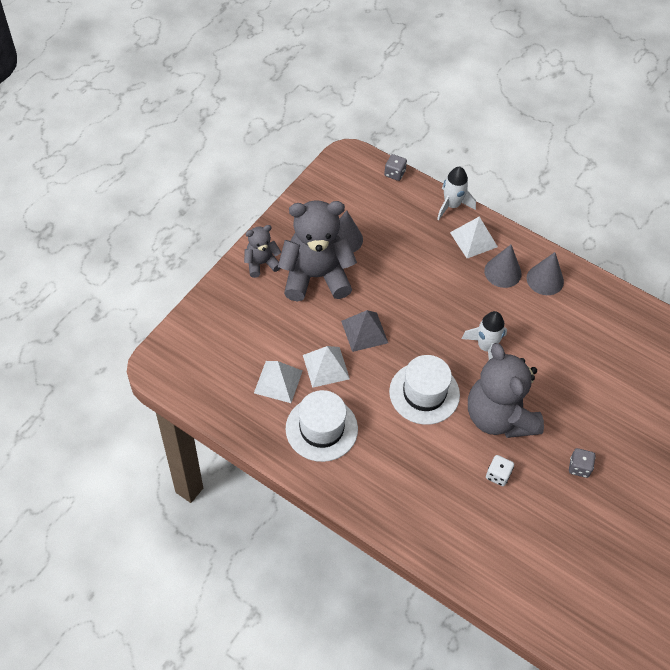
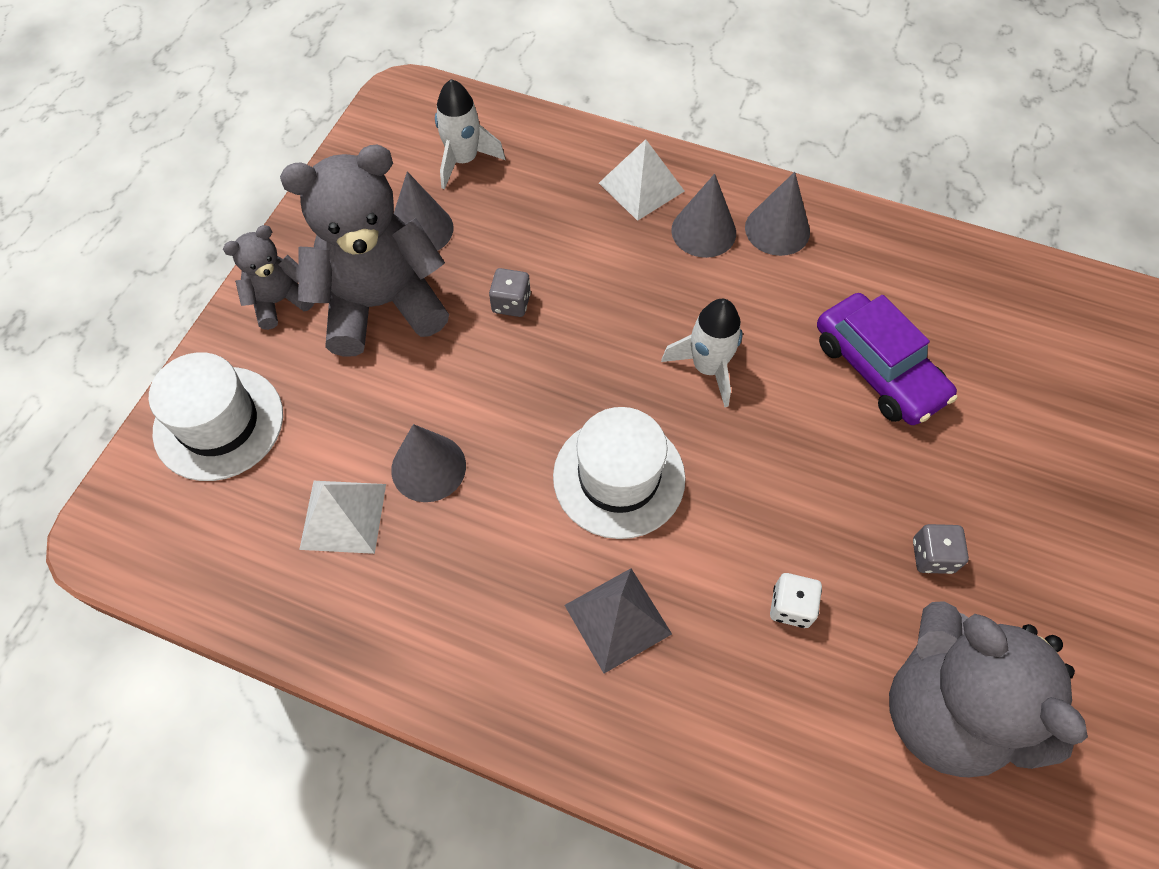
camera: 10 degrees left, 5 degrees up
(321, 429) = (441, 592): white hat -> white hat (219, 423)
(326, 367) = (428, 467): white pyramid -> grey cone
(364, 331) = (487, 386): grey pyramid -> grey pyramid (617, 619)
(394, 173) = (485, 106): grey dice -> grey dice (511, 303)
(452, 205) = (592, 138): white rocket -> white rocket (464, 160)
(499, 417) = (763, 491): grey teddy bear -> grey teddy bear (945, 710)
(579, 368) = (878, 369): none -> purple car

